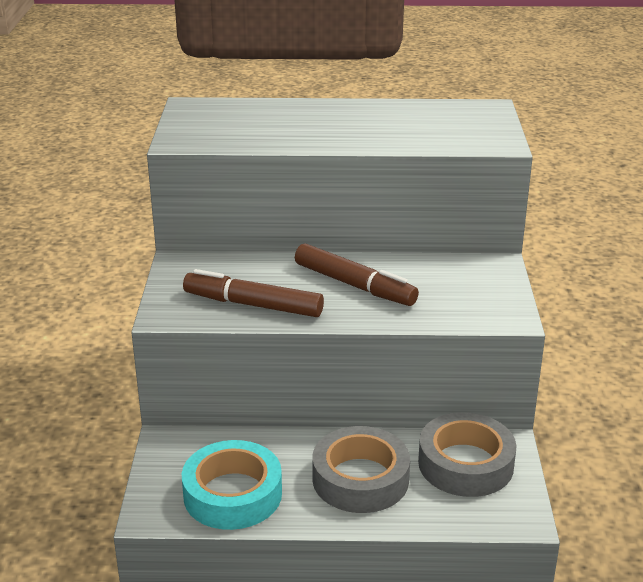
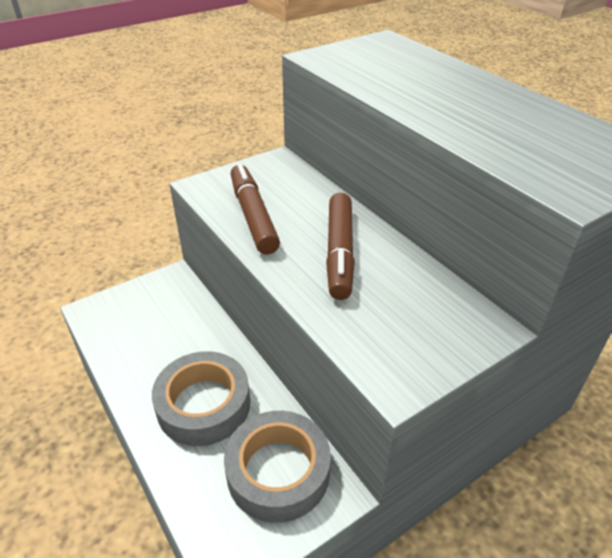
camera: 55 degrees right, 10 degrees up
(232, 494) = (136, 340): turquoise tape -> none

